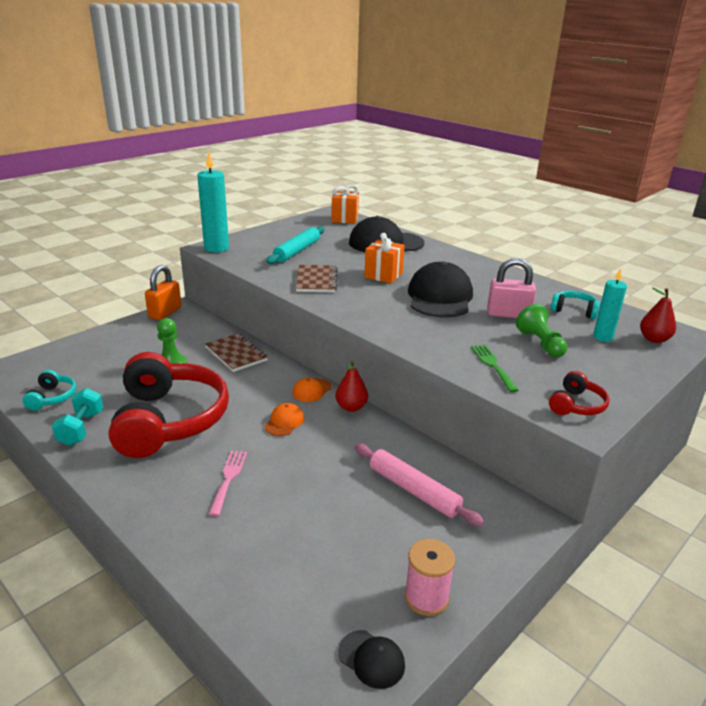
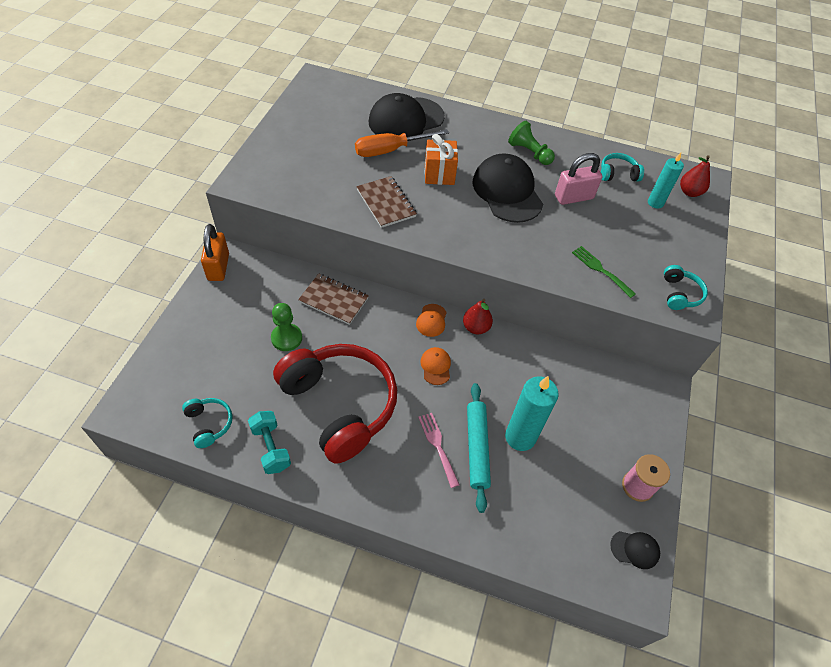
camera: 30 degrees left, 25 degrees up
(216, 248) = (247, 181): turquoise candle -> turquoise candle (520, 437)
(297, 251) = (332, 160): turquoise rolling pin -> turquoise rolling pin (477, 448)
(344, 219) = (338, 88): orange gift -> none
(353, 255) = (390, 150): none -> orange screwdriver
(413, 490) = (574, 396): pink rolling pin -> none
(540, 343) = (617, 228): green pawn -> green pawn (529, 153)
(576, 405) = (679, 294): red headphones -> turquoise headphones

